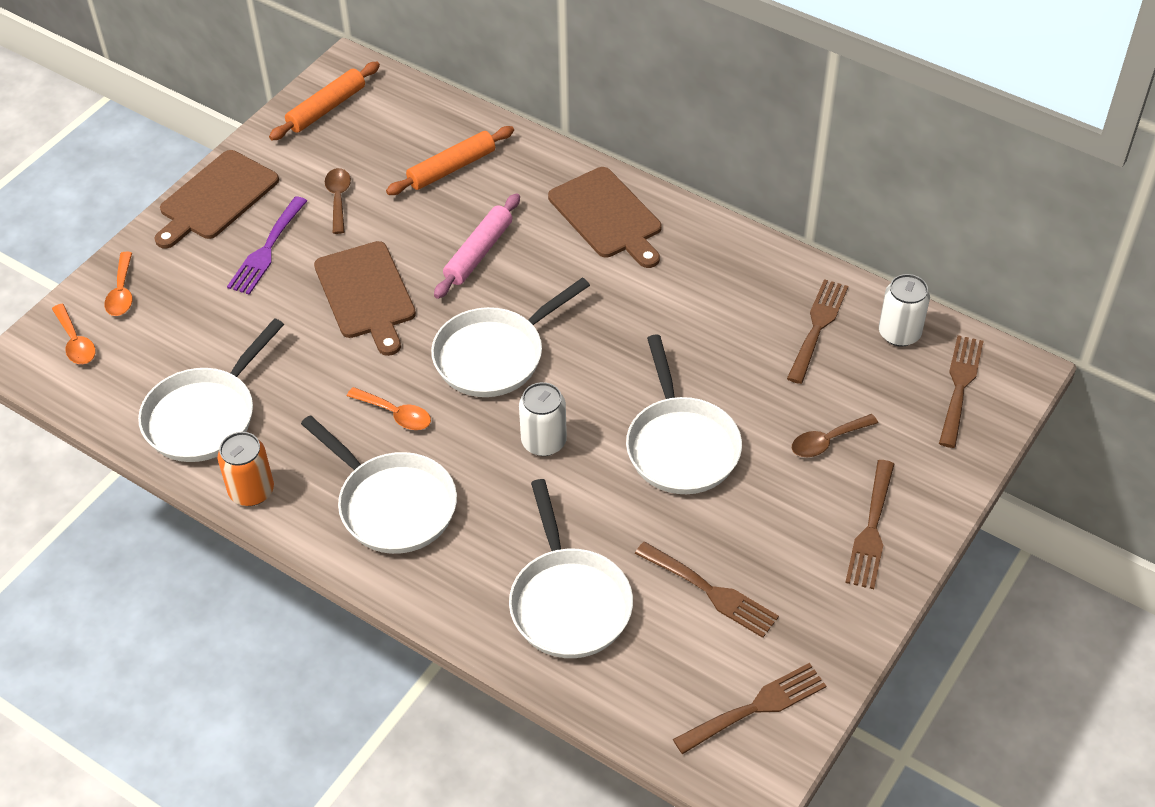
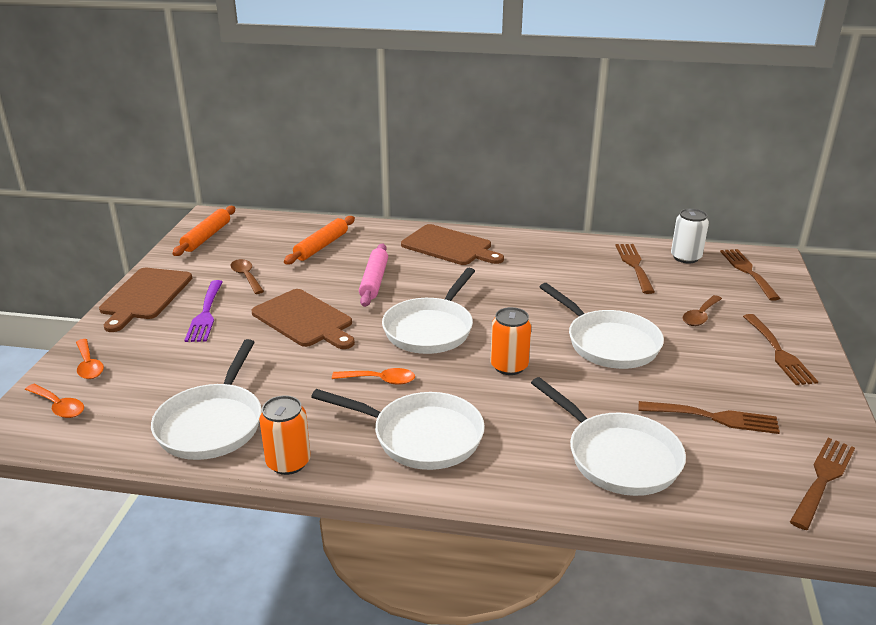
camera: 25 degrees left, 20 degrees down
(544, 442) = (509, 366): white can -> orange can

